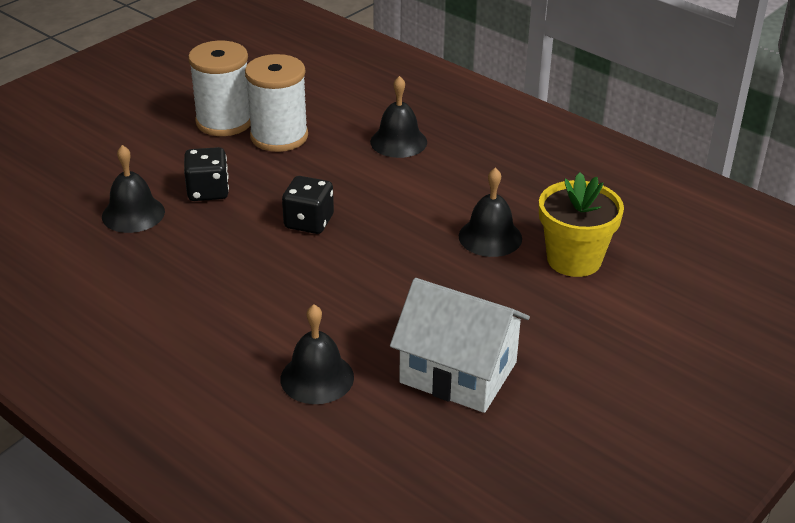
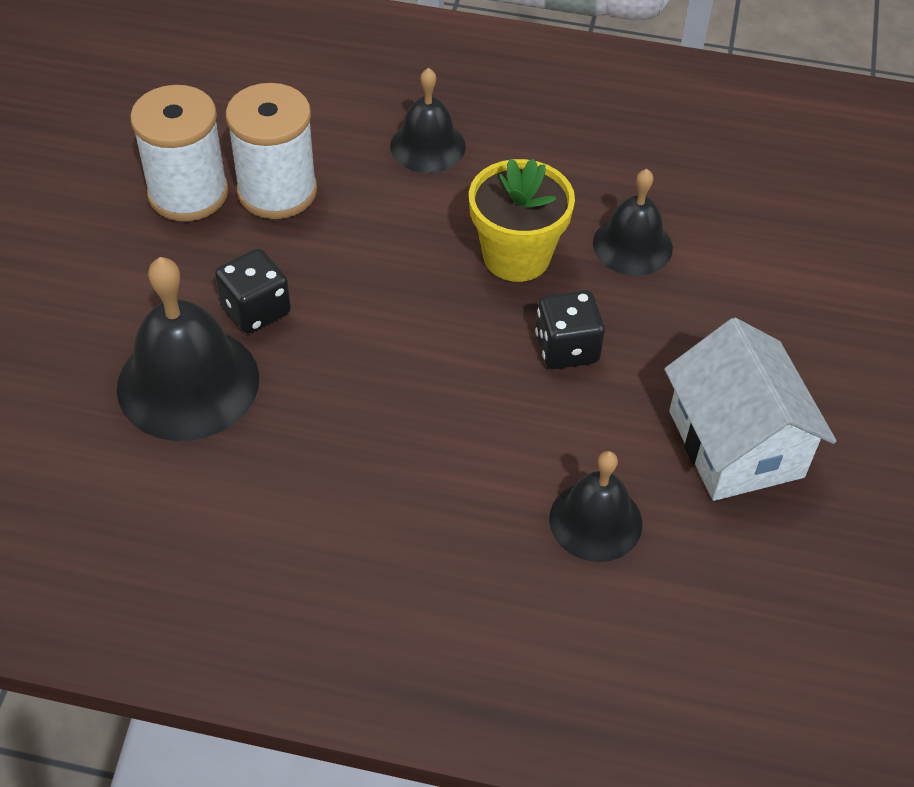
camera: 30 degrees left, 15 degrees up
(133, 214) = (188, 382): black bell -> black bell, size x1.62
(309, 222) = (415, 306): black dice -> black dice (566, 348)
(458, 372) = (735, 444): white house -> white house turned 75 degrees clockwise
(574, 259) = (740, 240): yellow flower pot -> yellow flower pot (516, 256)

